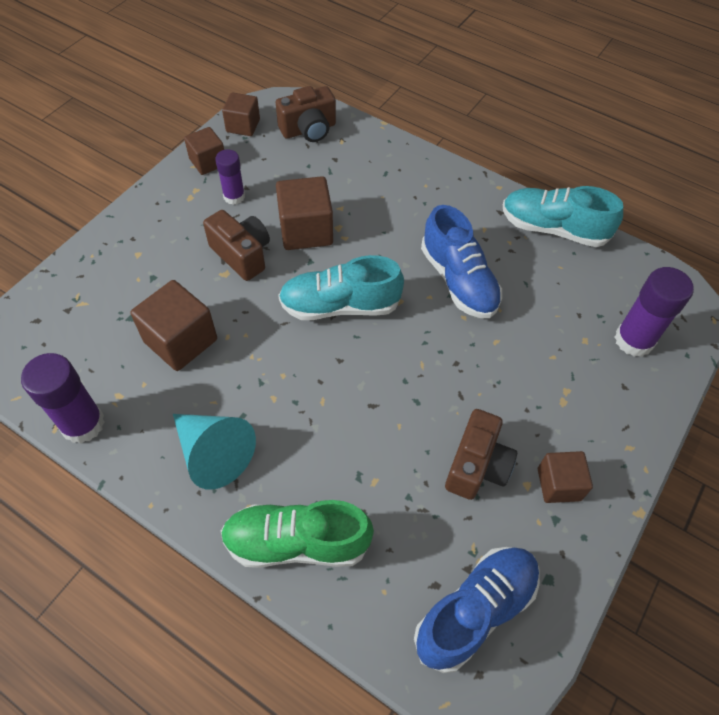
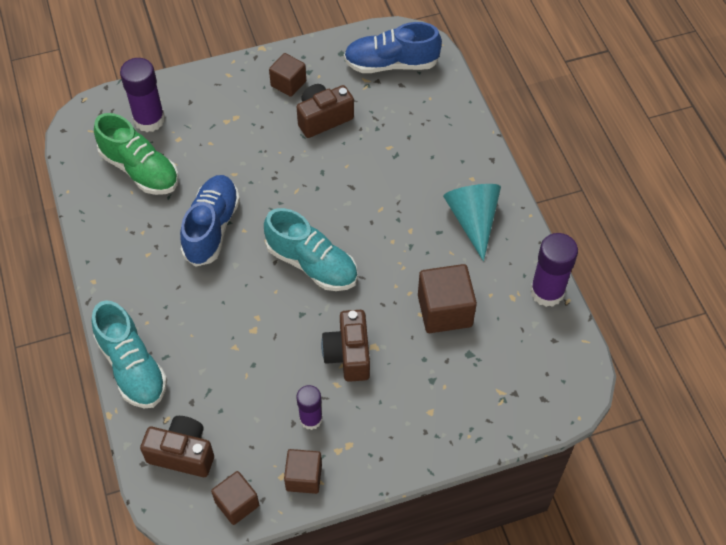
camera: 140 degrees left, 0 degrees up
(296, 542) = (458, 145): green shoe -> green shoe (140, 170)
(306, 230) = (281, 344): brown cube -> none
(553, 229) = (99, 221): turquoise shoe -> turquoise shoe (132, 367)

